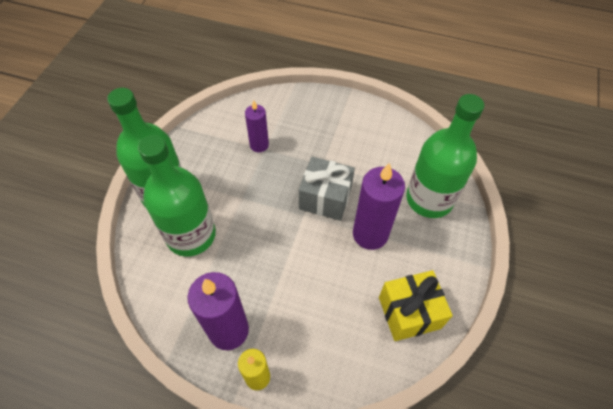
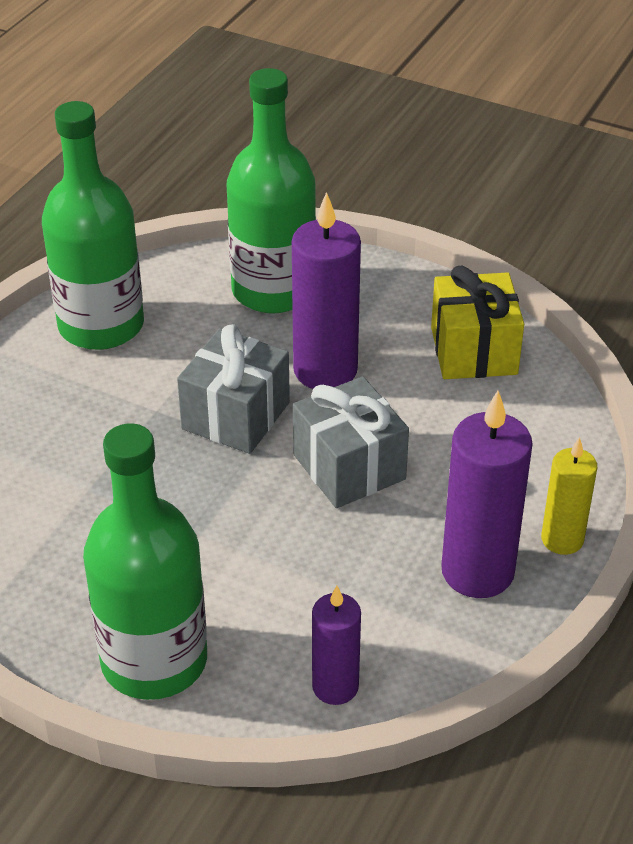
camera: 80 degrees left, 15 degrees down
(191, 235) = (269, 619): green bottle -> green bottle (101, 325)
(259, 145) = (74, 497): purple candle -> purple candle (335, 686)
(297, 256) = (349, 467): none -> grey gift

